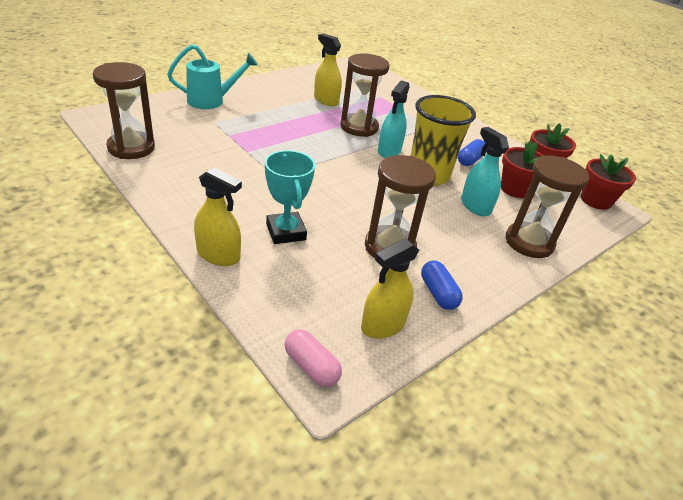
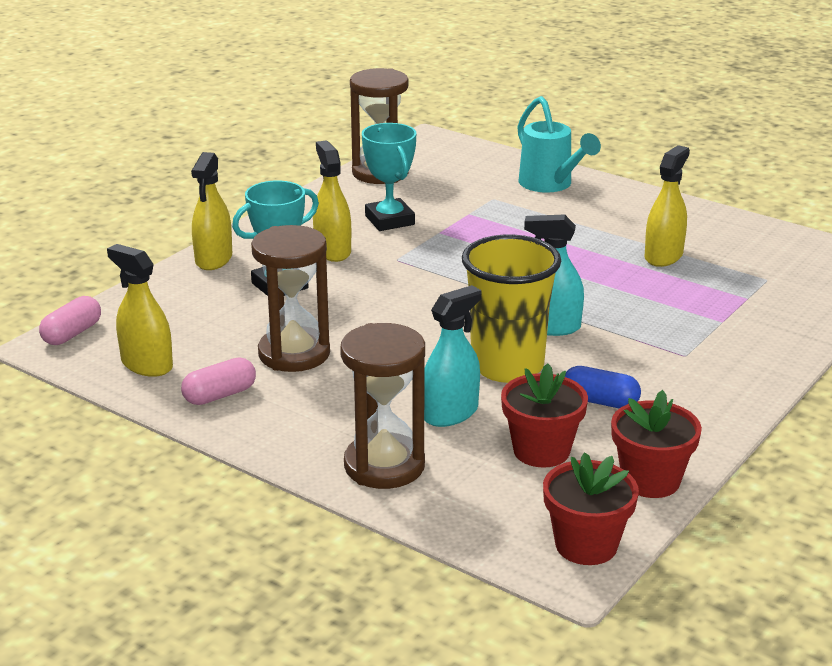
camera: 80 degrees right, 10 degrees down
(214, 163) = (390, 220): none -> turquoise trophy
(245, 197) = (332, 251): none -> yellow spray bottle
(359, 127) = (601, 294): brown hourglass -> none
(438, 293) = (220, 395): blue capsule -> pink capsule

